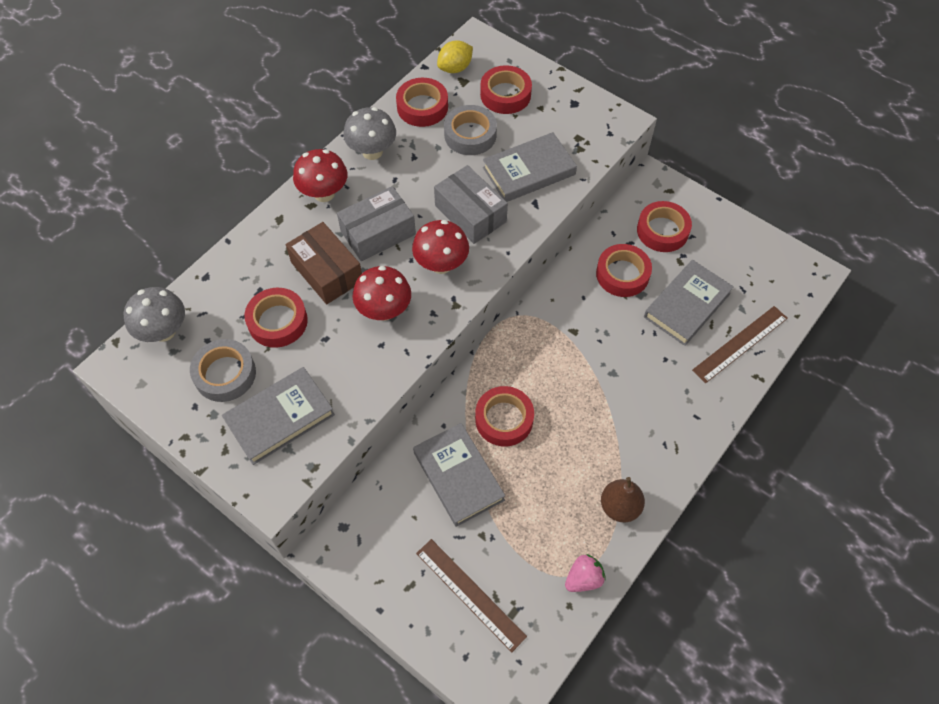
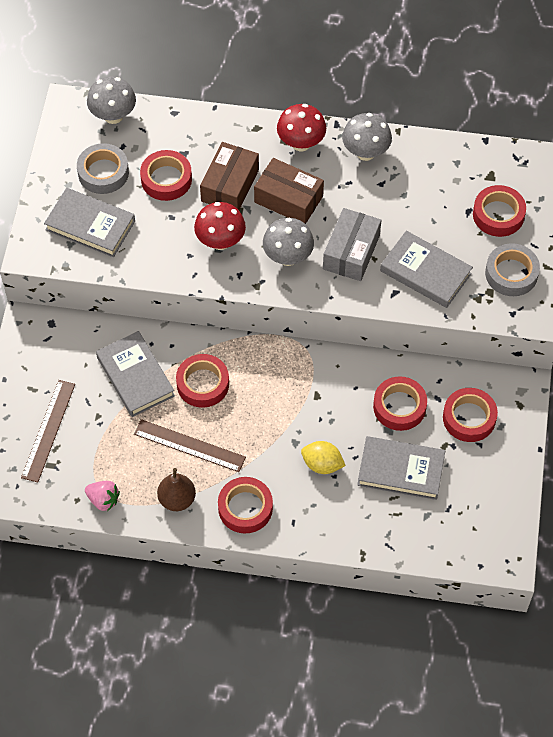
camera: 60 degrees right, 0 degrees up
(378, 233) = (288, 199): grey box -> brown box
(422, 107) = (439, 162): red tape -> red tape (245, 508)
(441, 264) = (288, 257): red mushroom -> grey mushroom
(455, 68) = (500, 163): yellow lemon -> yellow lemon (322, 464)
(458, 476) = (135, 376): grey book -> grey book turned 60 degrees counterclockwise
(470, 135) = (433, 211): grey tape -> grey tape (511, 273)
(740, 344) = (388, 528): brown ruler -> brown ruler (189, 445)

